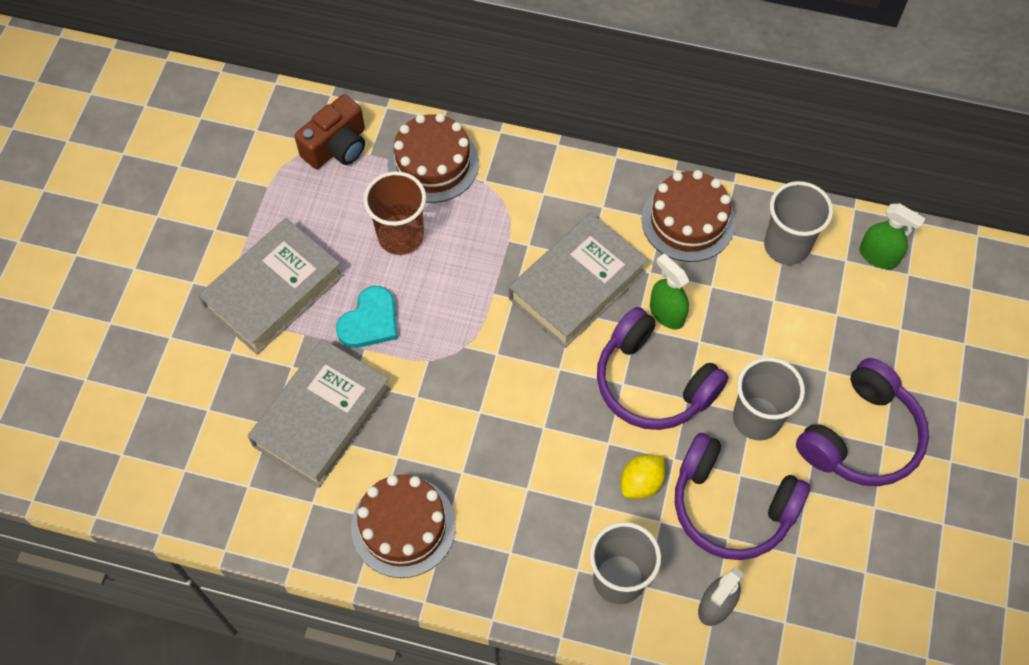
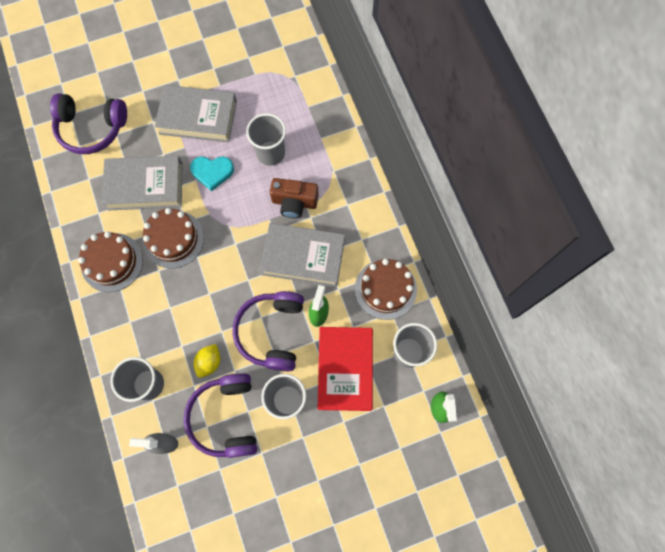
camera: 55 degrees right, 10 degrees up
(337, 147) = (300, 88): brown camera -> brown camera (294, 203)
(400, 236) = (270, 153): brown cup -> grey cup
(433, 163) = (325, 139): brown cake -> brown cake (173, 239)
(641, 483) = (209, 362): yellow lemon -> yellow lemon turned 75 degrees counterclockwise
(761, 328) = (345, 369): none -> red book
(861, 436) = (314, 464): purple headphones -> purple headphones (92, 128)

